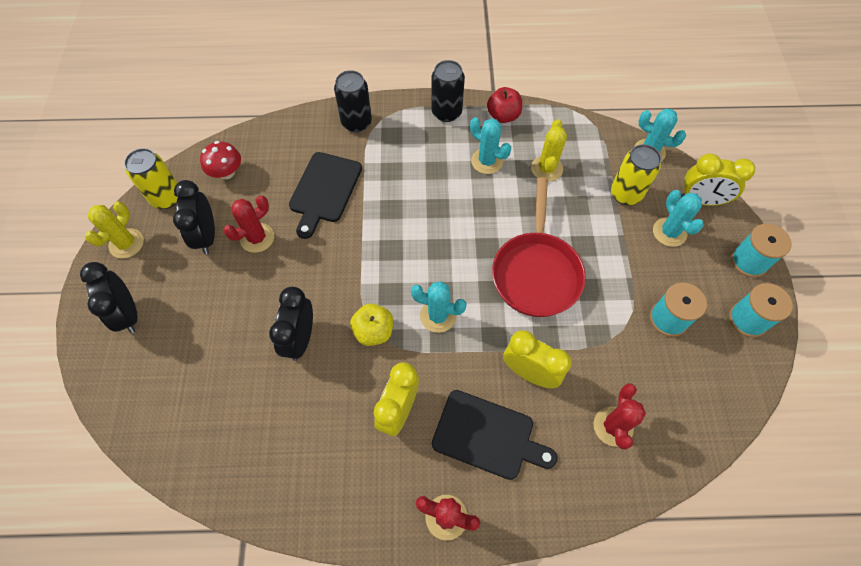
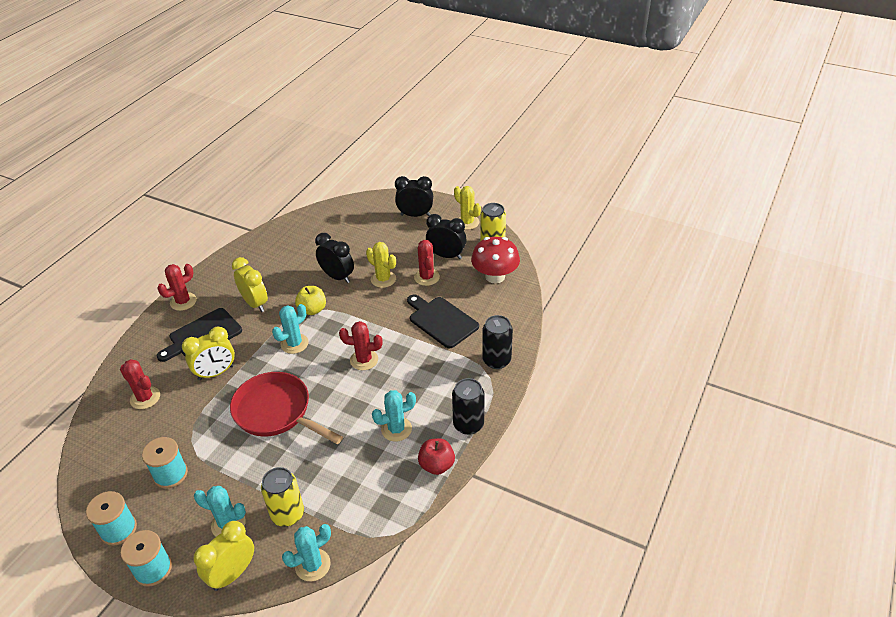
camera: 120 degrees right, 20 degrees down
(226, 172) = (495, 276): red mushroom -> red mushroom, size x1.55
(420, 232) = (364, 360): none -> red cactus
(546, 168) = (357, 468): yellow cactus -> yellow cactus (383, 279)

